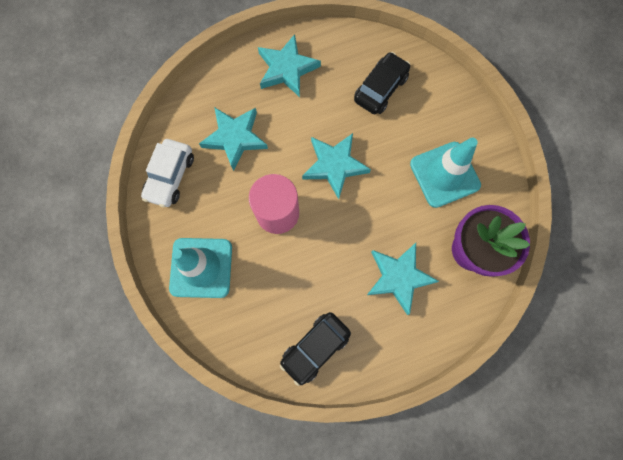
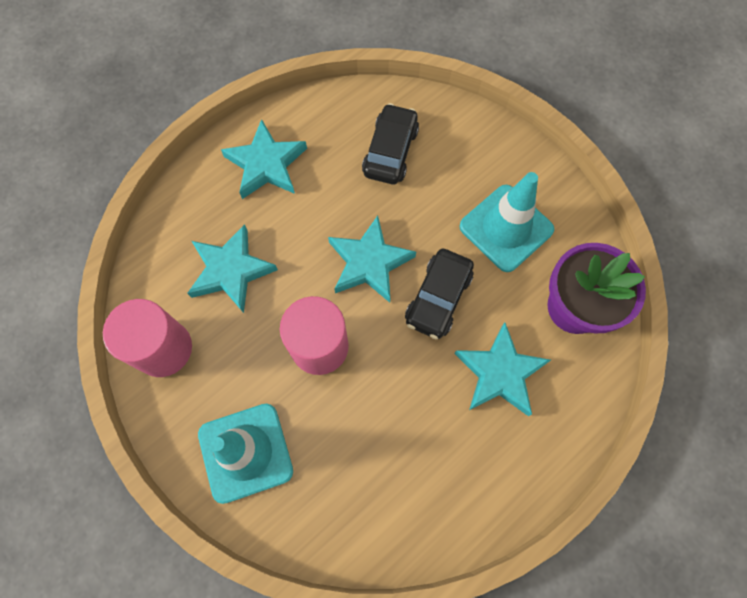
camera: 20 degrees left, 5 degrees down
(170, 177) = (163, 348): white car -> pink cylinder
(315, 347) = (430, 501): black car -> black car (438, 298)

